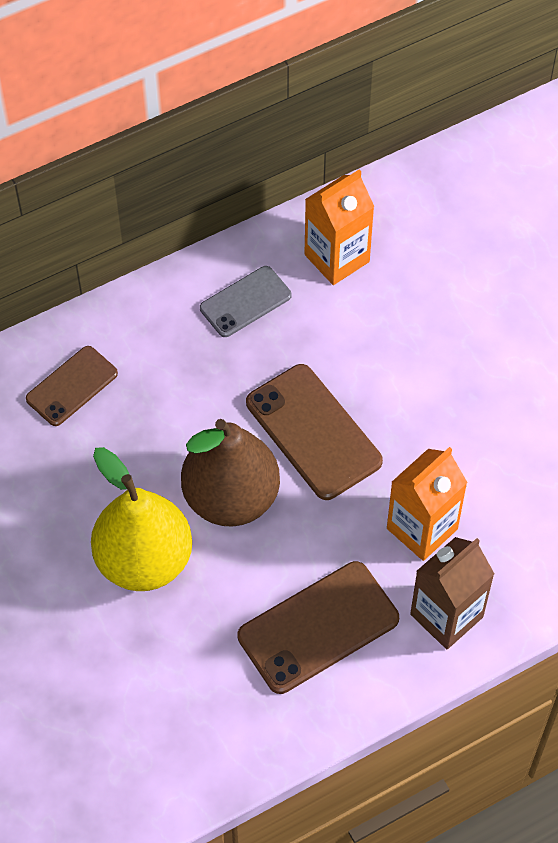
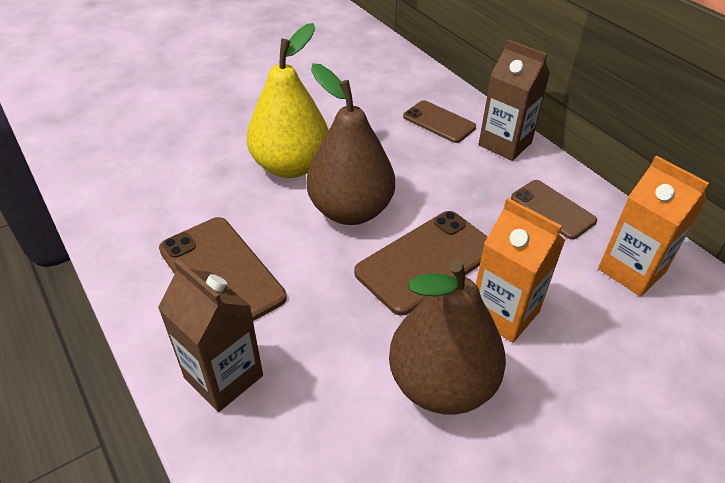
camera: 85 degrees right, 15 degrees down
(126, 323) = (505, 144): none -> brown carton
(245, 302) = (552, 209): grey phone -> brown phone
(422, 529) = (326, 352): orange carton -> orange carton (504, 313)
(458, 439) = (441, 384): none -> brown pear

